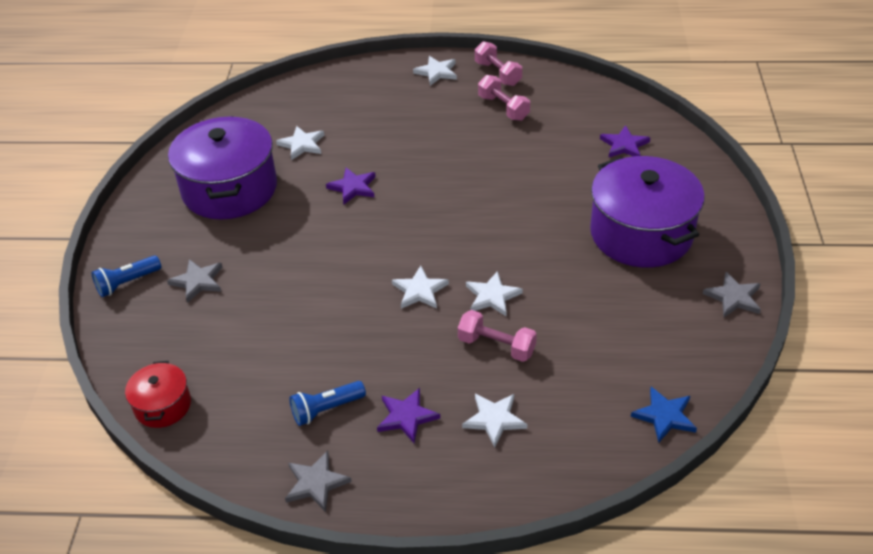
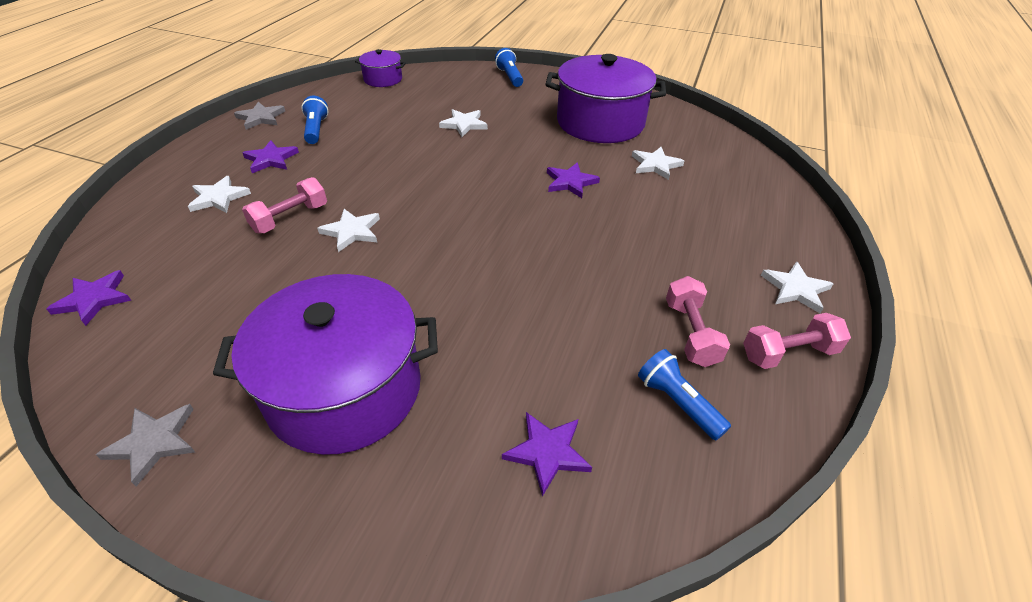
camera: 105 degrees right, 0 degrees up
(163, 405) = (383, 79): red pot -> purple pot
(198, 281) = (491, 99): grey star -> none
(419, 290) = (397, 192): white star -> white star (464, 124)
(503, 108) = (690, 333): pink dumbbell -> pink dumbbell turned 75 degrees counterclockwise
(561, 107) = (677, 403): none -> blue flashlight
(664, 416) = (94, 299): blue star -> purple star

